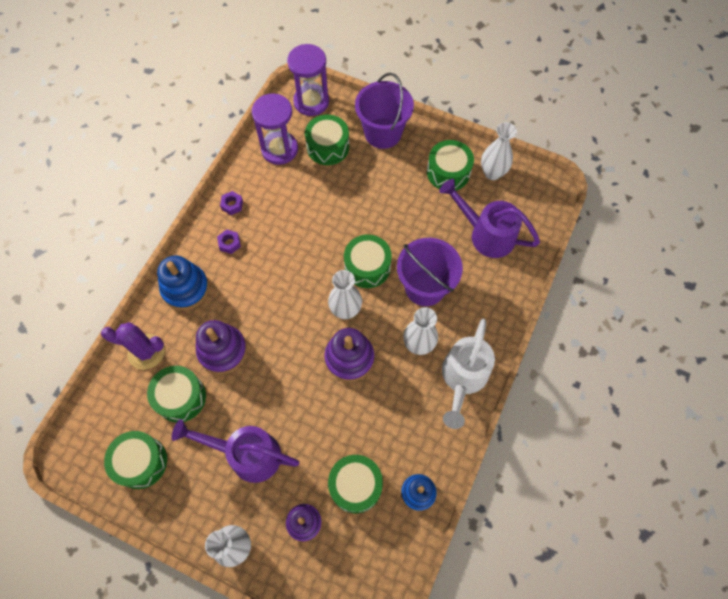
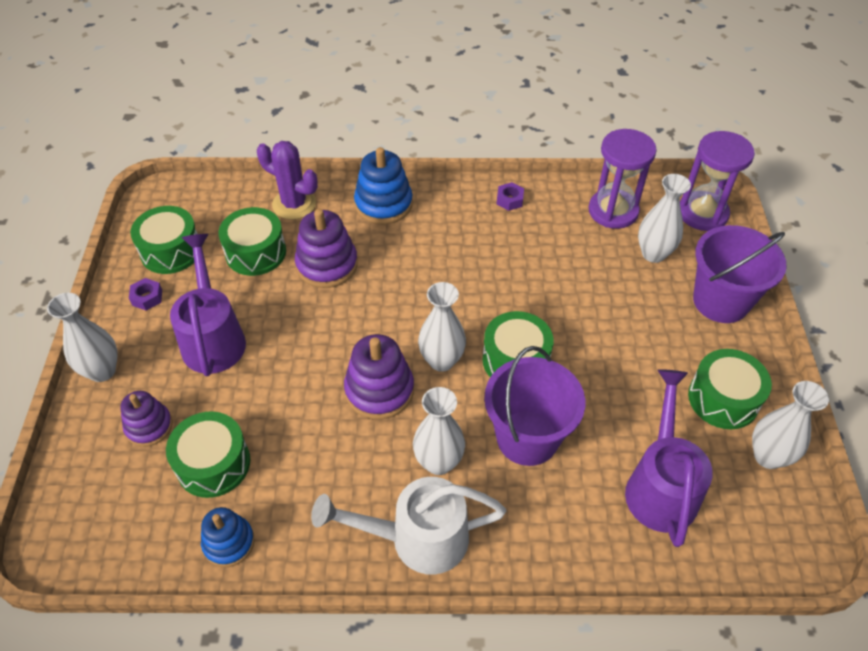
camera: 65 degrees right, 15 degrees down
(146, 352) = (294, 204): purple cactus -> purple cactus turned 45 degrees counterclockwise
(229, 243) = (460, 217): purple nut -> purple nut (147, 297)
(328, 147) = (653, 254): green drum -> white vase

